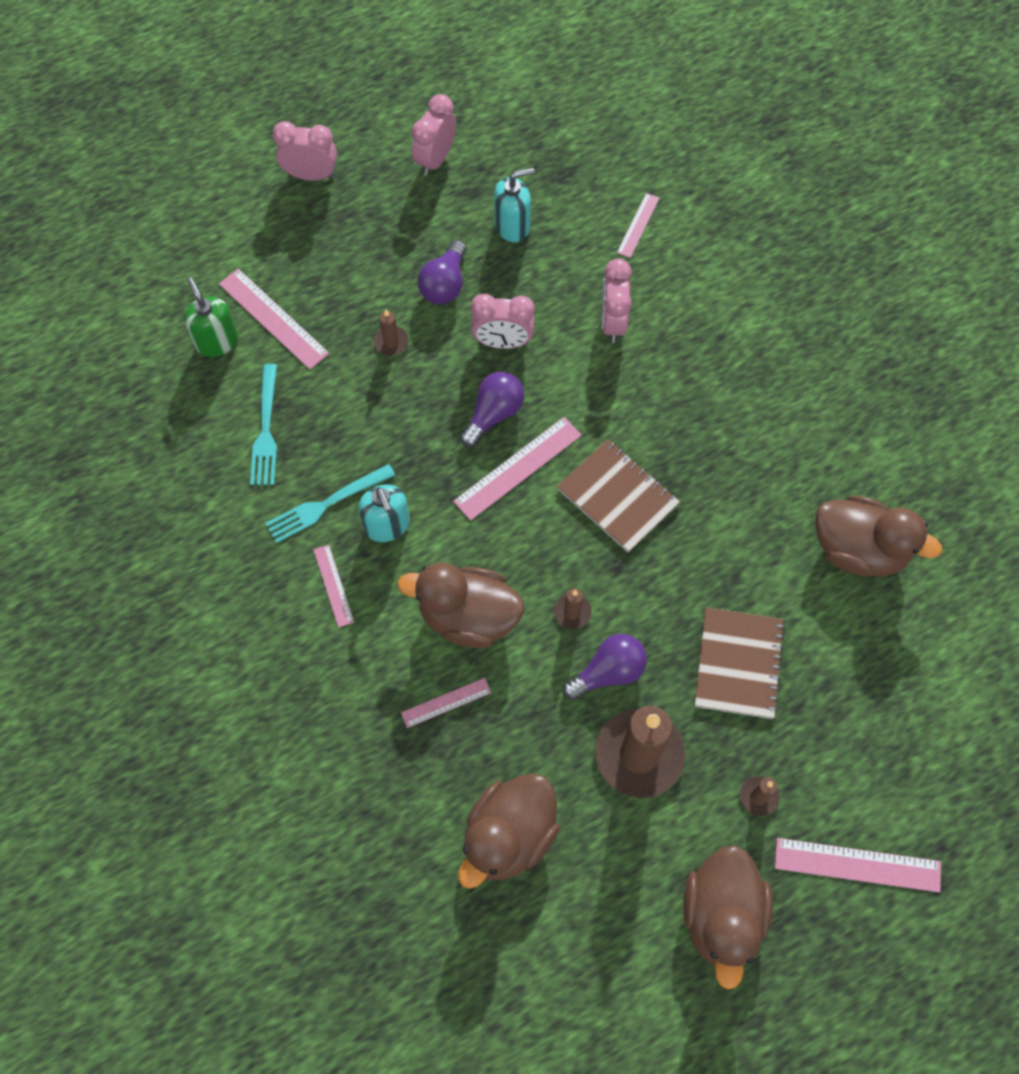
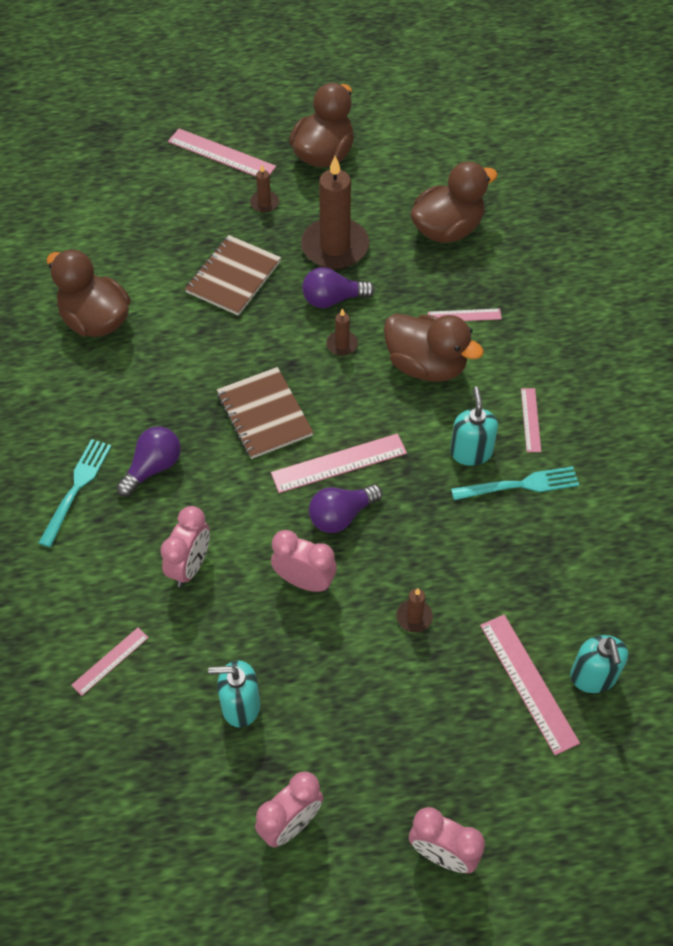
camera: 160 degrees left, 10 degrees down
(217, 341) = (593, 676): green soap dispenser -> turquoise soap dispenser
(266, 430) = (561, 568): turquoise fork -> turquoise fork (76, 488)
(445, 284) = (338, 662): purple light bulb -> purple light bulb (153, 468)

